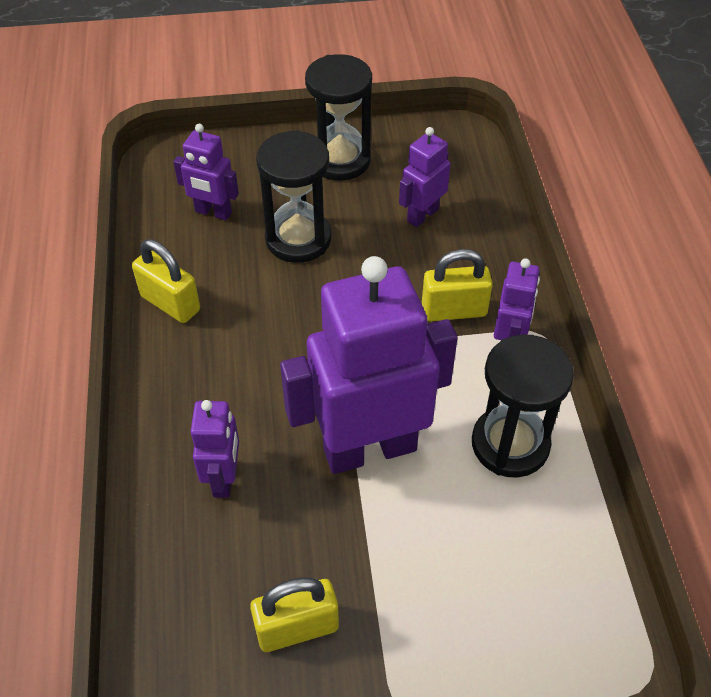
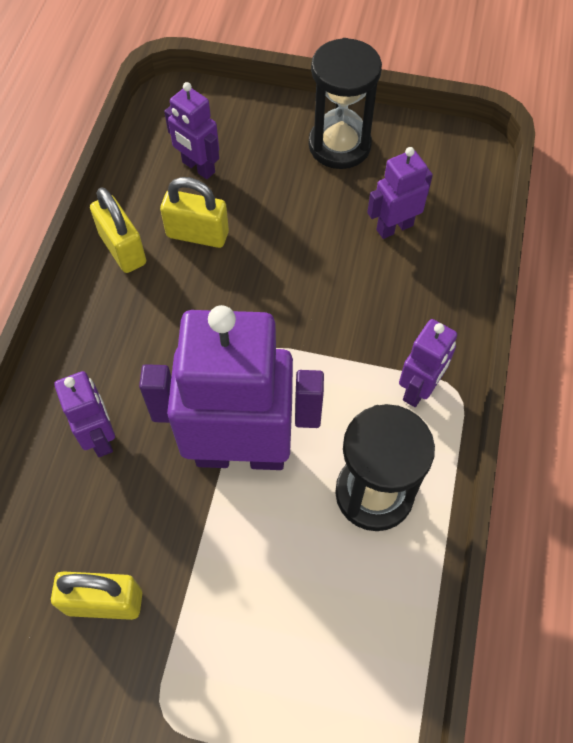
camera: 20 degrees right, 10 degrees up
(224, 478) = (100, 437): purple robot -> purple robot turned 45 degrees counterclockwise
(298, 239) = (265, 218): black hourglass -> none
(454, 310) = (381, 338): yellow padlock -> yellow padlock (197, 234)

